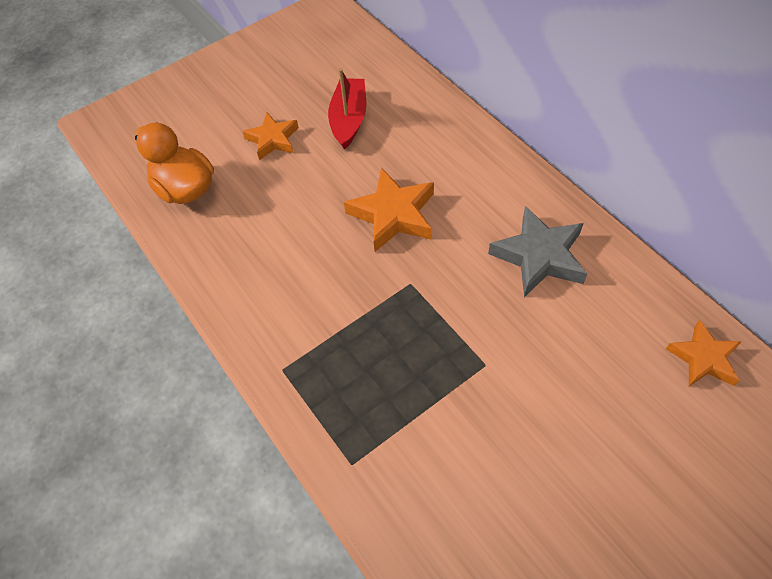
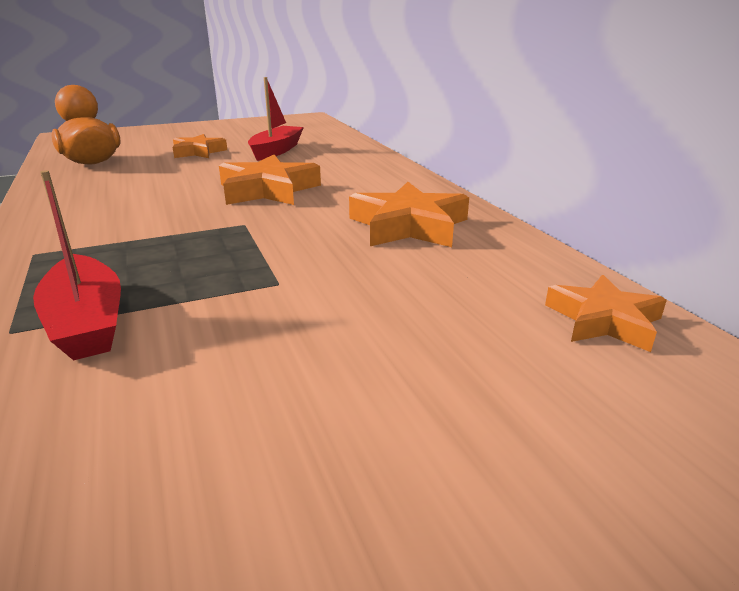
camera: 10 degrees right, 30 degrees down
(392, 442) = (87, 322): none -> red boat
(539, 256) = (409, 226): grey star -> orange star

